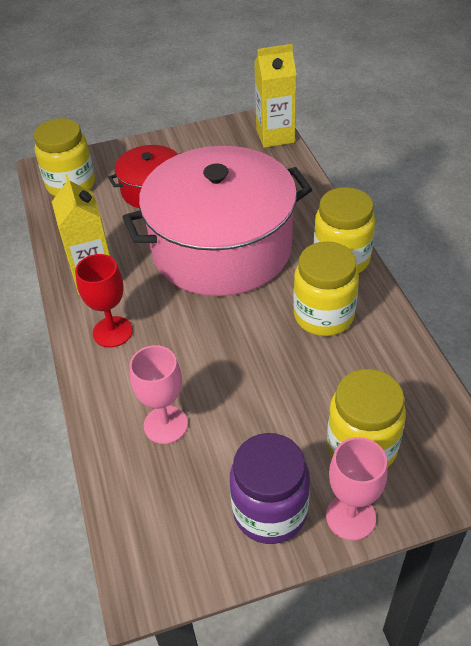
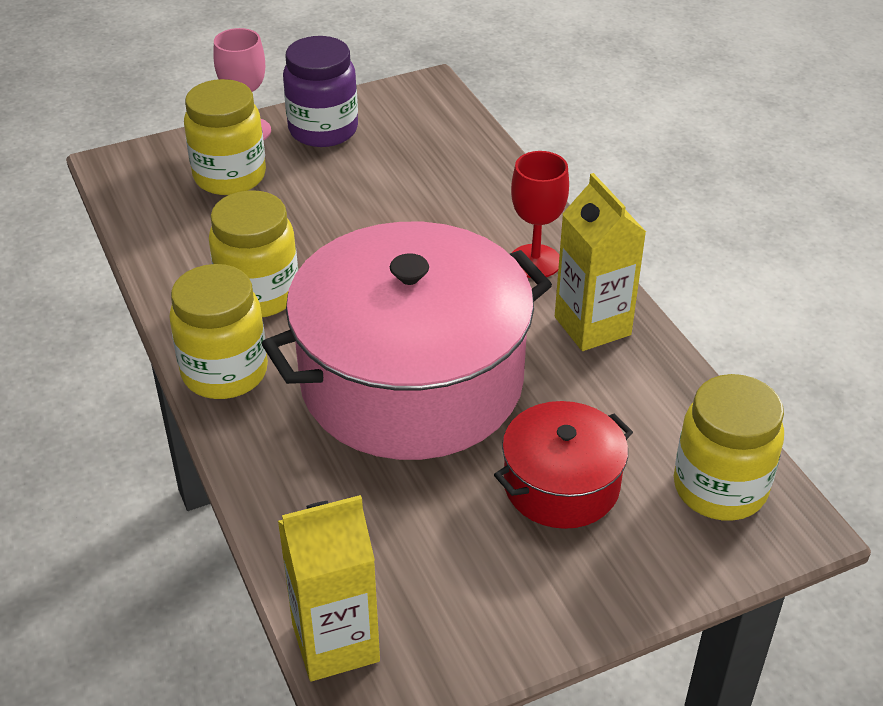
camera: 170 degrees right, 5 degrees down
(165, 425) = (439, 181): pink goblet -> none

